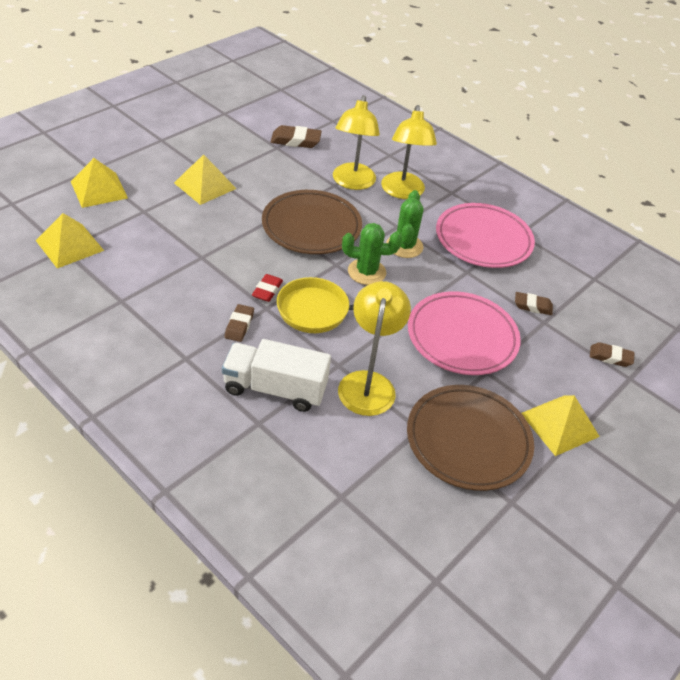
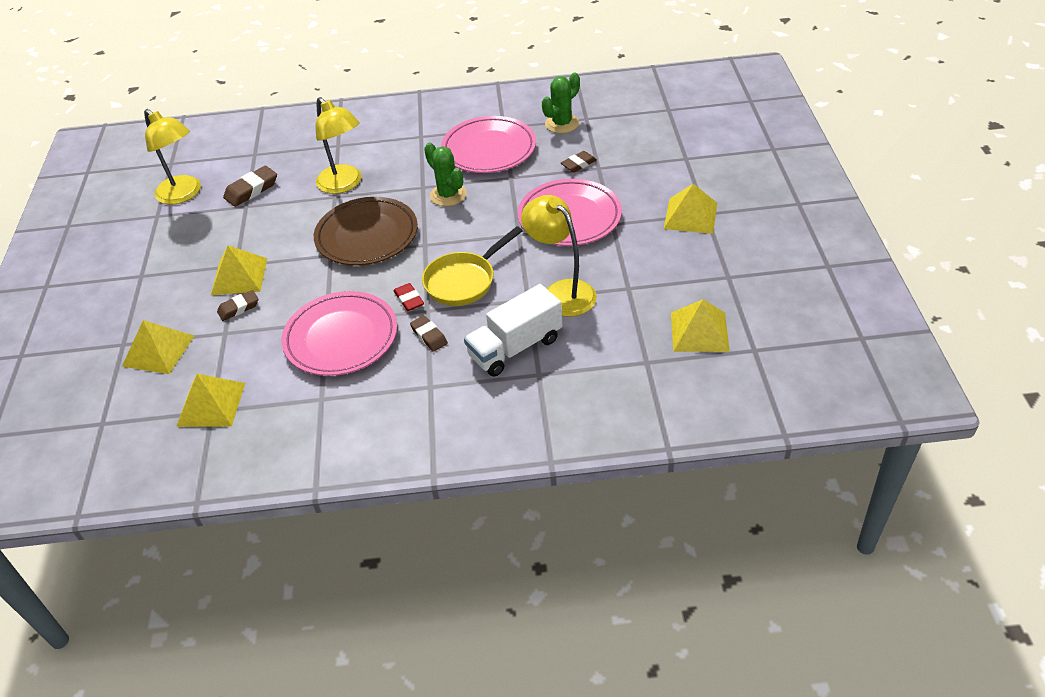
camera: 40 degrees left, 0 degrees up
(192, 275) = (341, 338): none -> pink plate
(366, 272) = (452, 231): green cactus -> green cactus (562, 124)
(403, 192) = (389, 162): yellow lamp -> yellow lamp (184, 194)
(417, 518) = (699, 331): none -> yellow pyramid
(468, 440) = (661, 268): brown plate -> none
(610, 357) = (660, 156): brown eraser -> brown eraser (238, 308)

